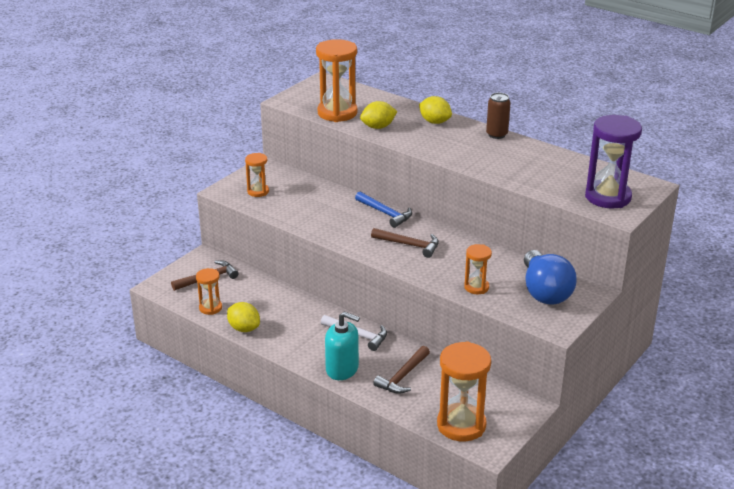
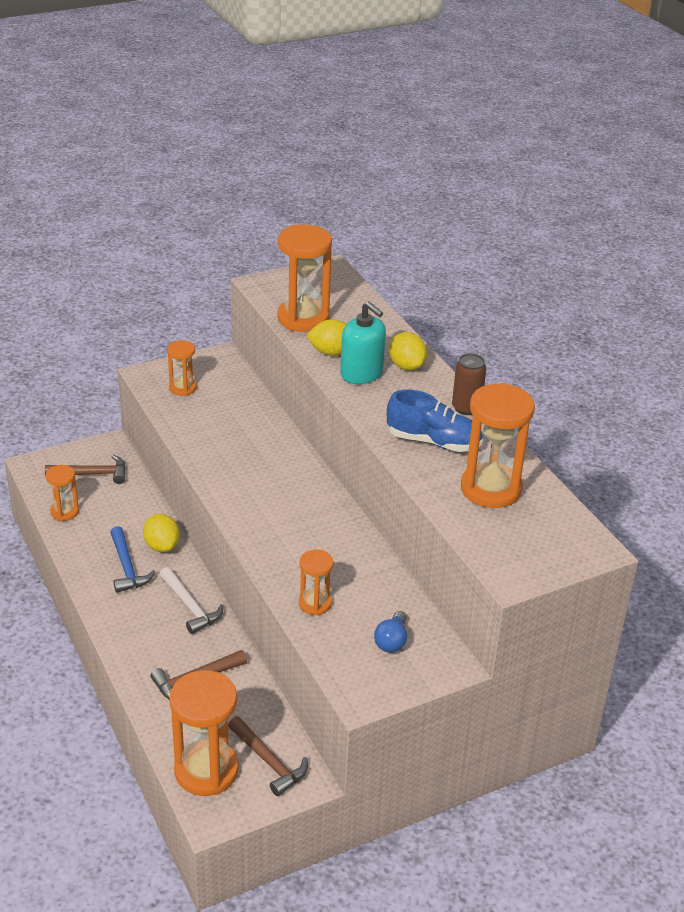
camera: 25 degrees right, 5 degrees up
(244, 328) = (77, 551): yellow lemon -> yellow lemon (162, 546)
(342, 369) = (137, 643): turquoise soap dispenser -> turquoise soap dispenser (361, 373)
(385, 213) = (298, 465): blue hammer -> blue hammer (127, 567)
(409, 245) = (288, 517): brown hammer -> brown hammer (268, 761)
(497, 158) = (433, 442): none -> blue shoe
(544, 291) = (392, 641): blue light bulb -> blue light bulb, size x0.48
(558, 173) = (491, 489): none -> orange hourglass
(608, 197) = (521, 546): purple hourglass -> none

